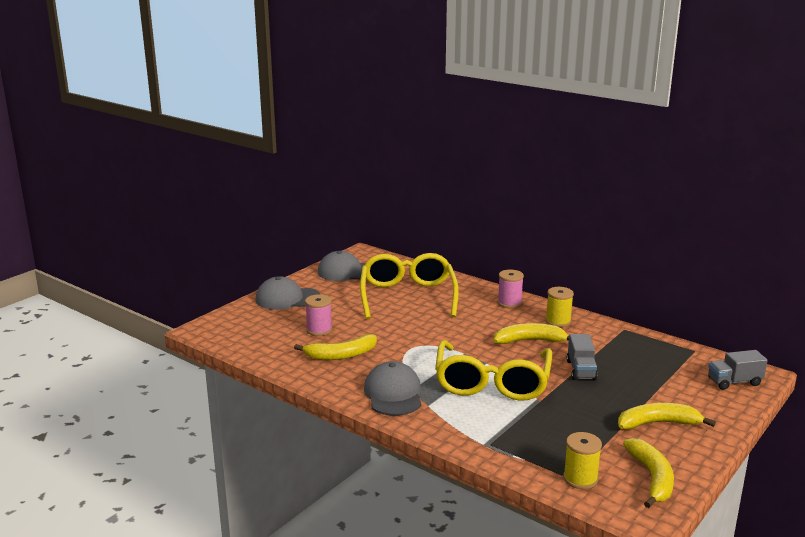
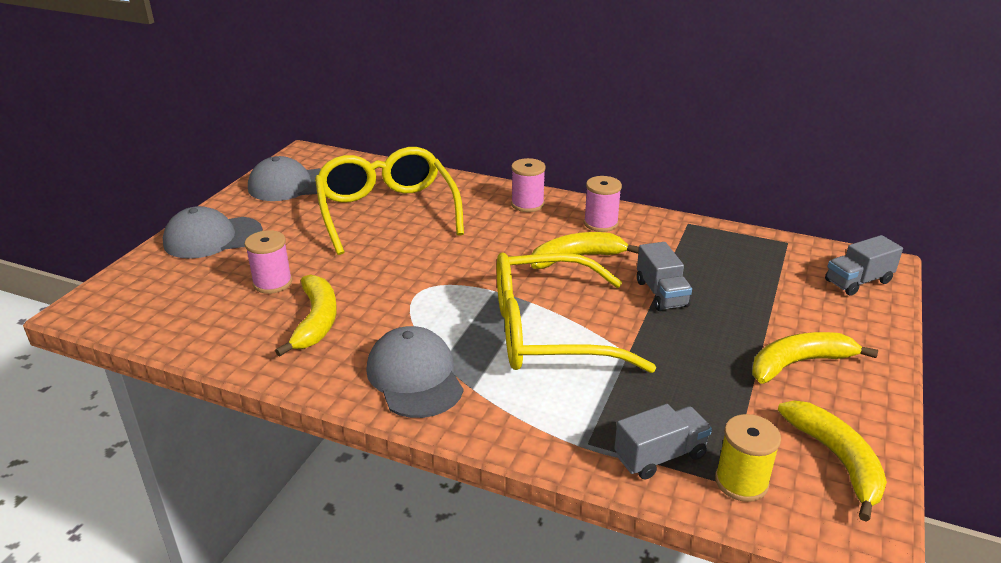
camera: 15 degrees left, 10 degrees up
(341, 355) = (316, 321): yellow banana -> yellow banana turned 60 degrees counterclockwise
(492, 382) = (550, 332): yellow glasses -> yellow glasses turned 90 degrees clockwise
(534, 457) = (660, 456): none -> grey truck
(558, 321) = (600, 223): yellow spool -> pink spool

